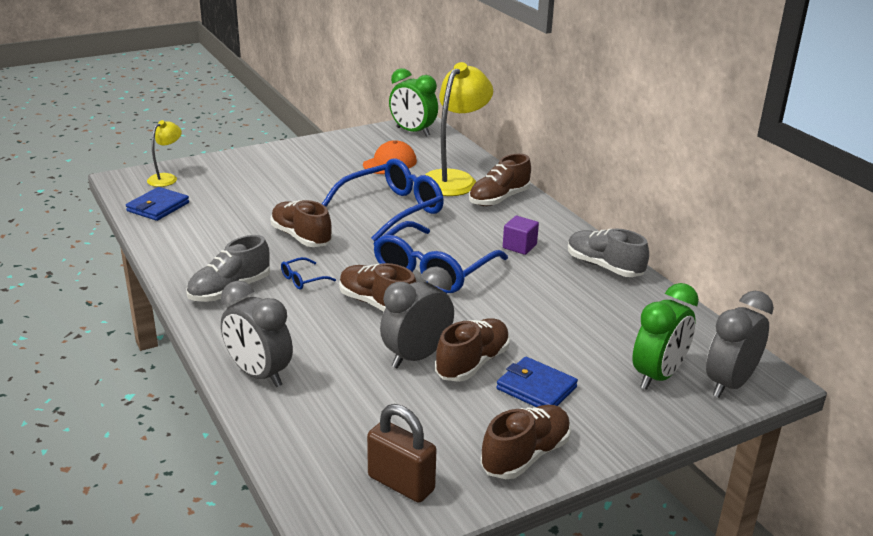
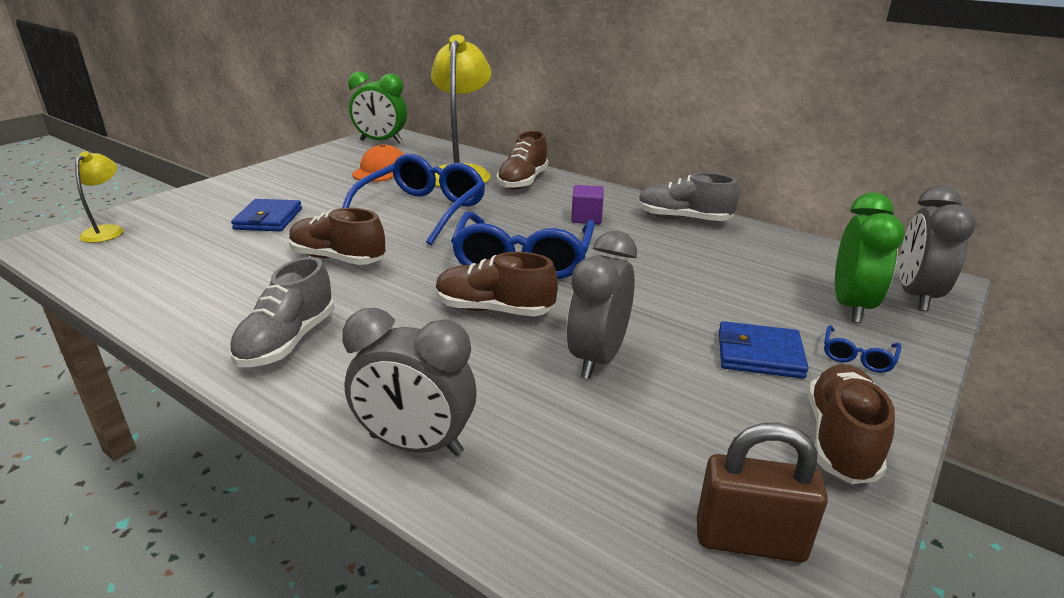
camera: 25 degrees left, 0 degrees up
(158, 207) = (113, 264): blue wallet -> blue wallet (268, 219)
(303, 279) = (378, 304): blue glasses -> blue glasses (857, 357)
(472, 363) = (665, 347): brown shoe -> none

